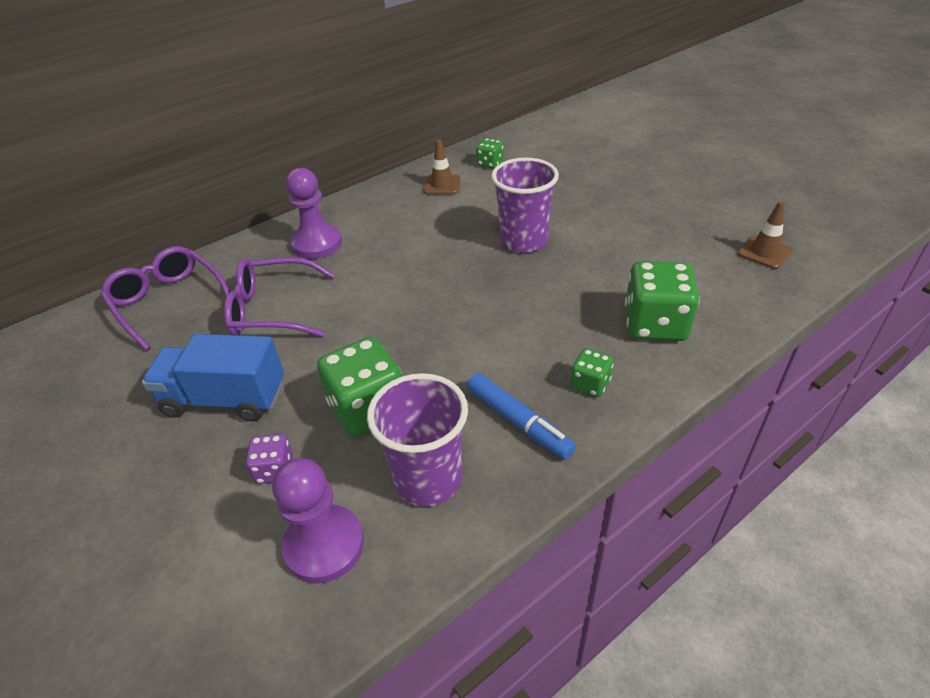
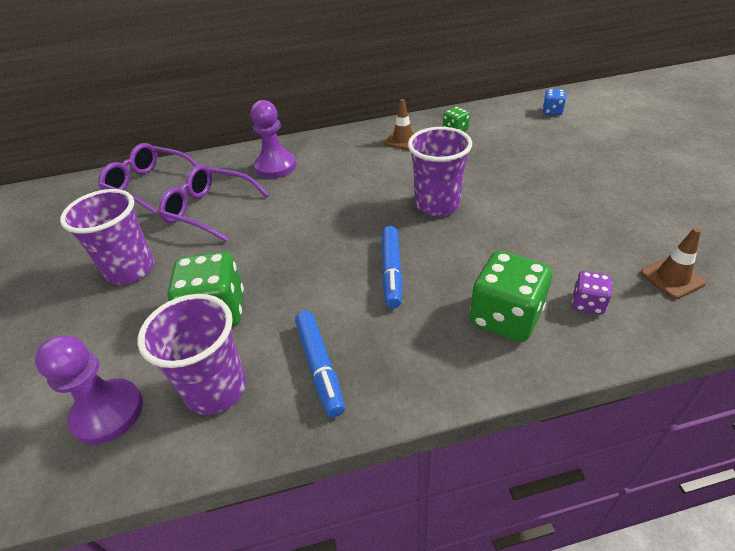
camera: 25 degrees right, 0 degrees up
(168, 302) = (150, 185): purple glasses -> purple glasses turned 45 degrees counterclockwise
(225, 399) = (131, 270): blue truck -> purple cup
(275, 469) = (121, 337): purple dice -> purple dice (587, 303)
(524, 315) = (391, 271): none -> blue marker
(572, 127) = (552, 111): none -> blue dice
(590, 384) = (405, 354): green dice -> none

